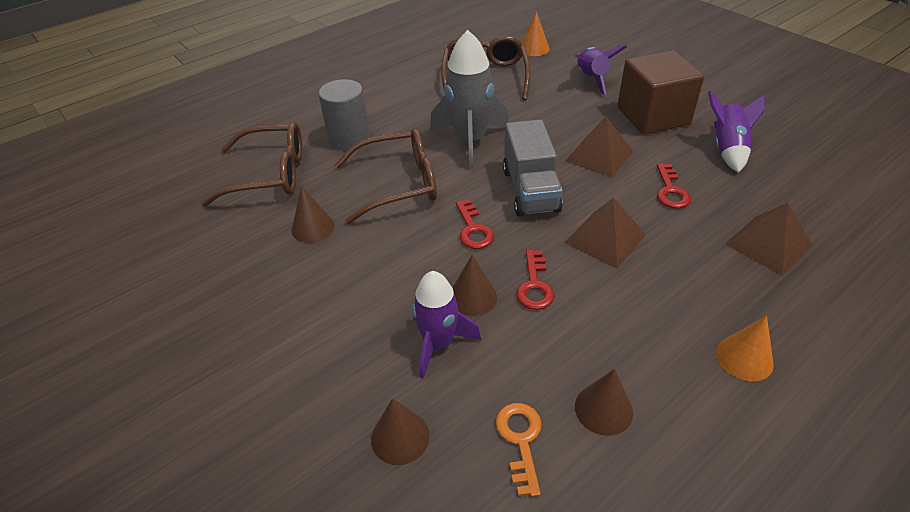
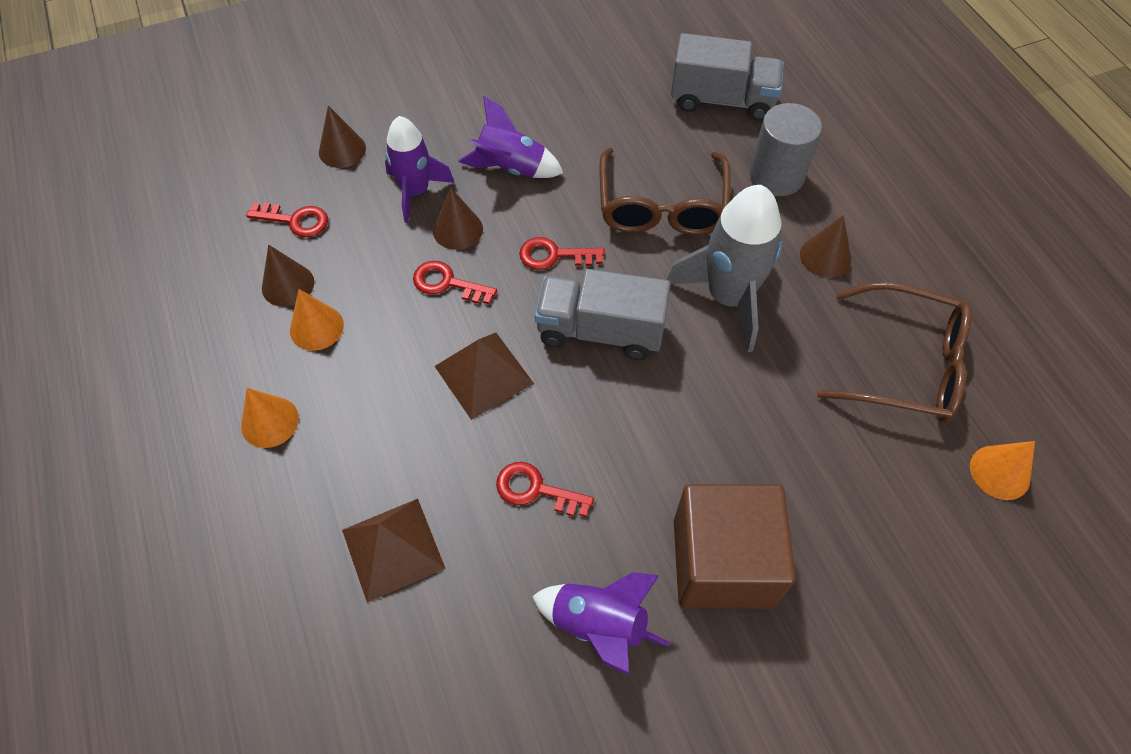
camera: 105 degrees right, 15 degrees up
(270, 174) = (722, 100): brown glasses -> grey truck
(313, 227) = (614, 126): brown cone -> brown cone (825, 257)
(520, 441) = (295, 220): orange key -> red key
(591, 79) = (864, 521): purple rocket -> purple rocket (511, 168)
(599, 156) = (643, 437): brown pyramid -> none
(634, 363) = (316, 327): none -> orange cone

